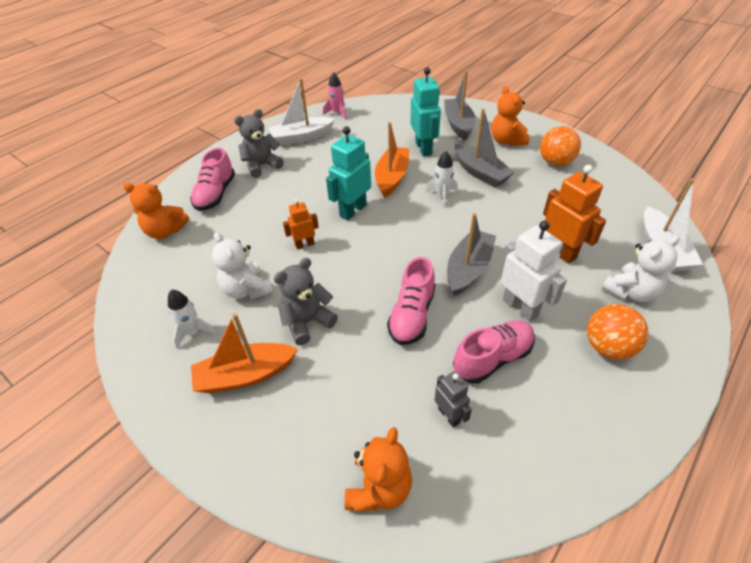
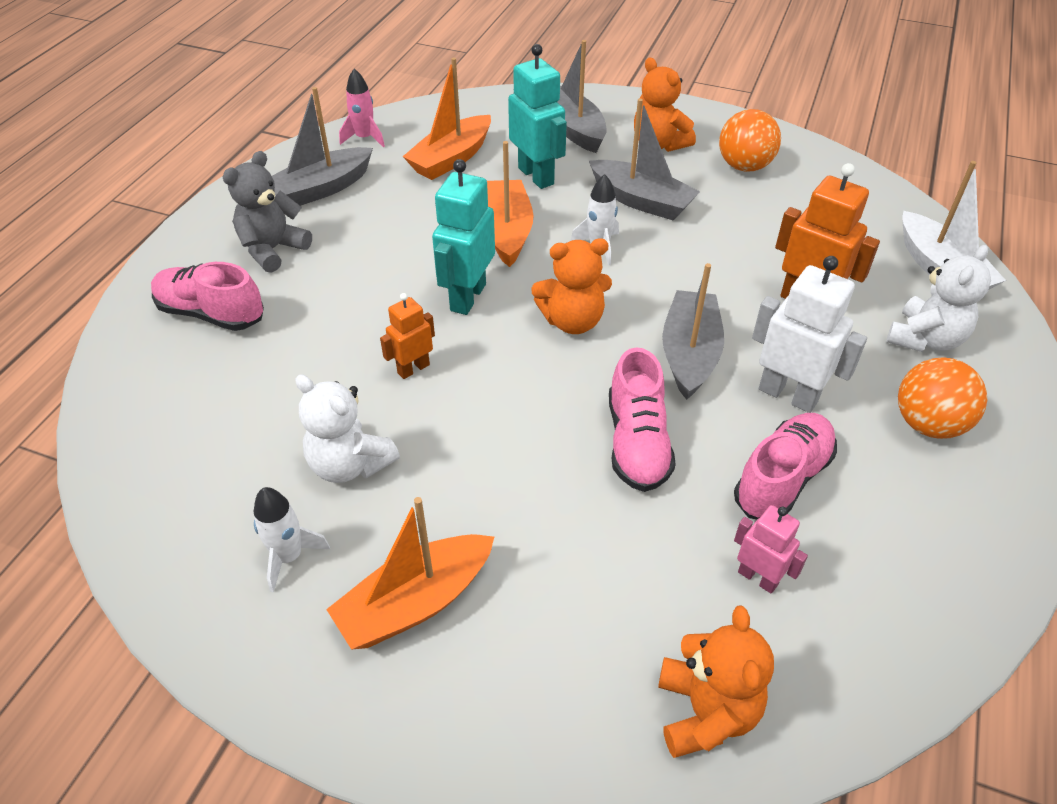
camera: 20 degrees left, 0 degrees up
(165, 231) = (148, 397): orange teddy bear -> orange teddy bear (572, 321)
(215, 194) = (211, 314): pink shoe -> pink shoe turned 120 degrees clockwise
(302, 137) = (321, 189): white boat -> grey boat
(307, 322) = (477, 493): grey teddy bear -> none
(379, 131) = (451, 159): none -> orange boat
(449, 415) = (758, 578): grey robot -> pink robot

